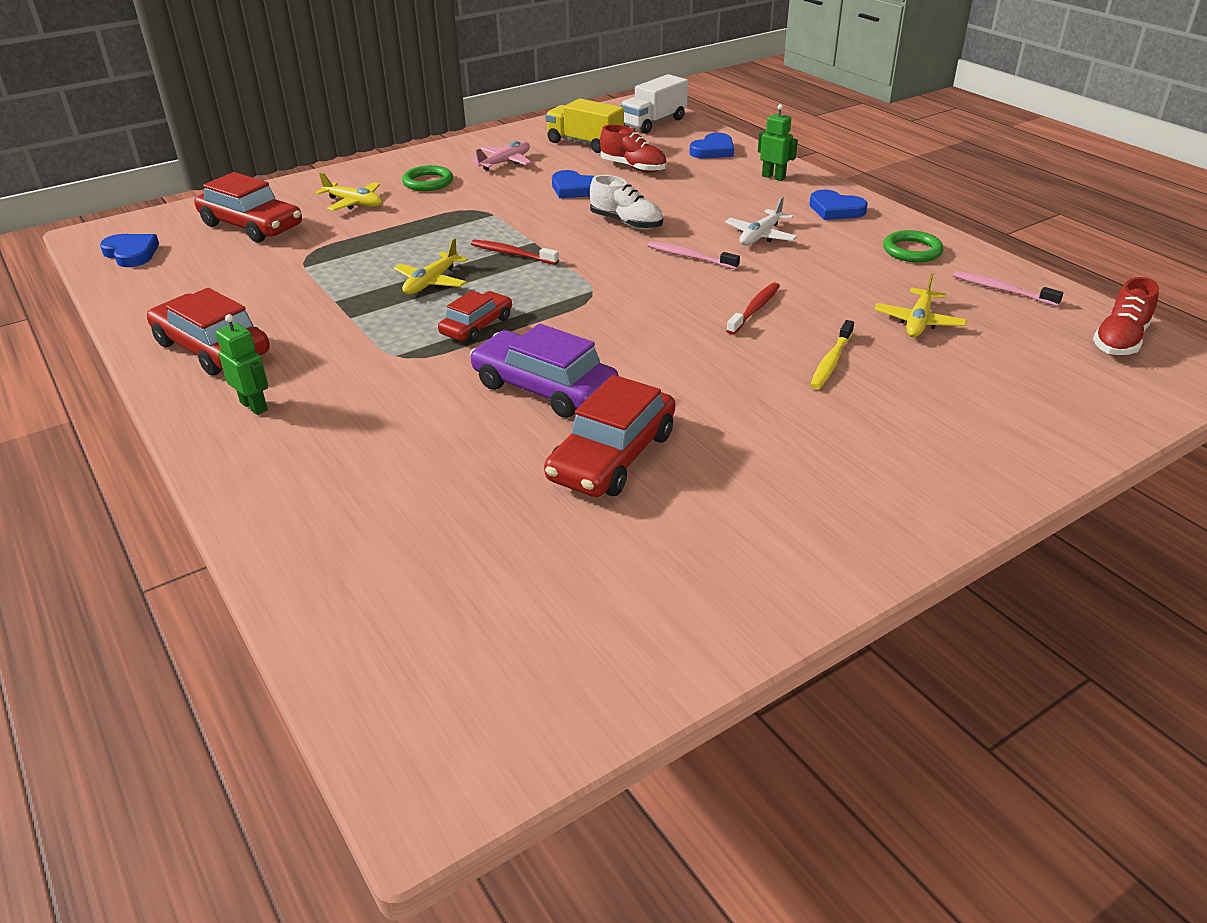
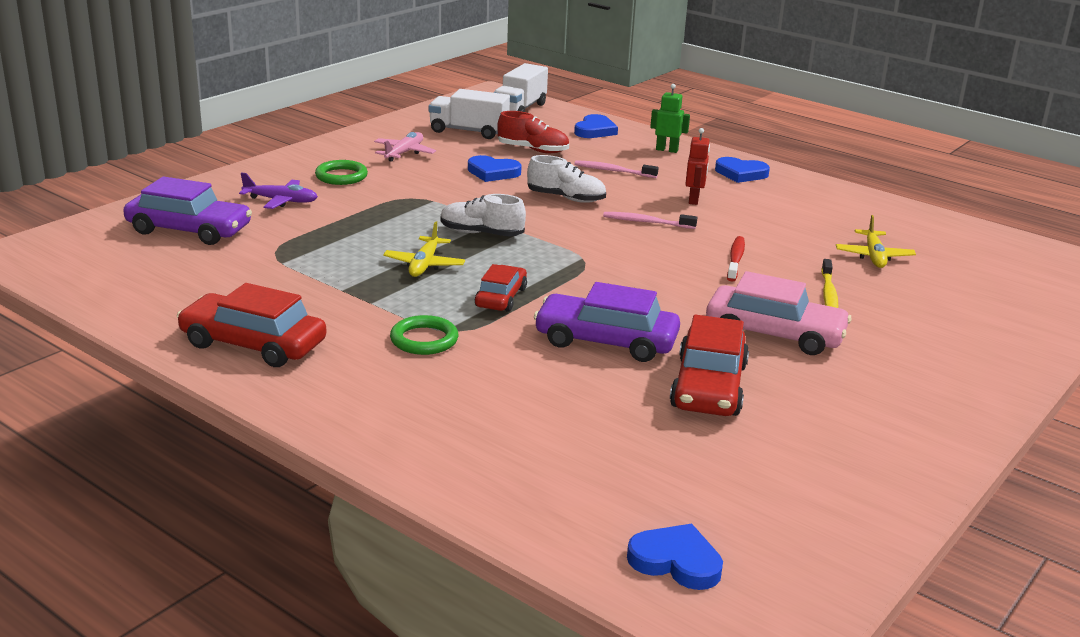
camera: 20 degrees left, 10 degrees down
(131, 253) = (77, 267): blue heart -> blue heart (676, 561)
(251, 226) = (189, 230): red car -> purple car
(254, 406) = (345, 388): green robot -> none
(354, 203) = (281, 201): yellow plane -> purple plane
(512, 254) = (481, 233): red toothbrush -> white shoe
(585, 143) = (468, 131): yellow truck -> white truck
(732, 403) = (774, 334): none -> pink car
(760, 236) = (694, 200): white plane -> red robot
(912, 251) = (828, 202): green ring -> green ring (424, 340)
(1002, 290) = (919, 226): pink toothbrush -> pink toothbrush (613, 171)
(1120, 340) = (1031, 255): red shoe -> none

